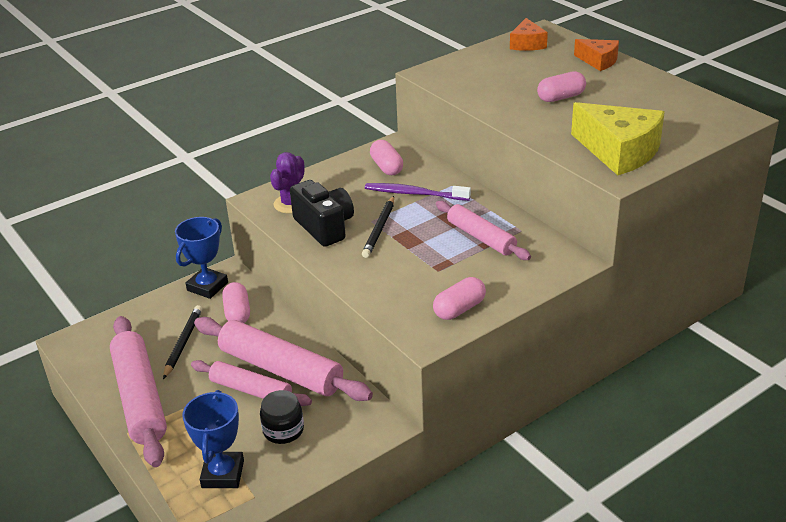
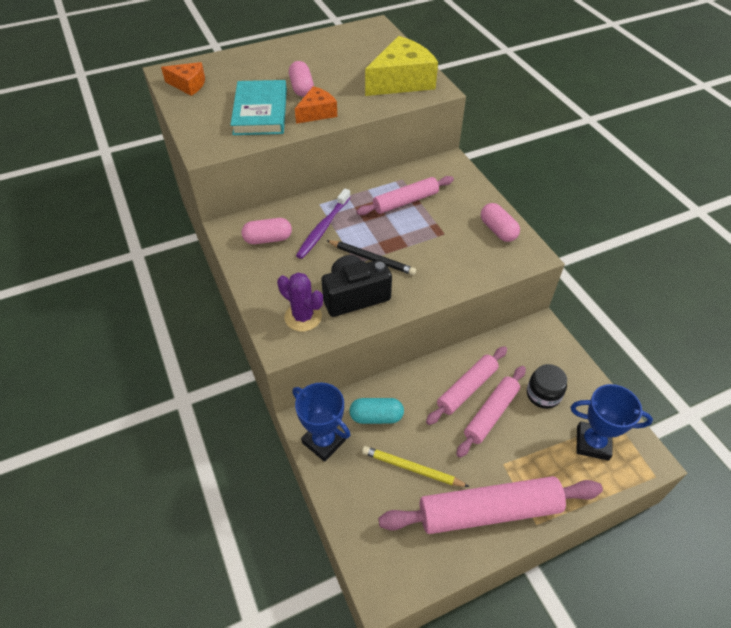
camera: 80 degrees left, 15 degrees up
(183, 343) = (411, 468): black pencil -> yellow pencil
(237, 313) = (376, 417): pink capsule -> turquoise capsule
(281, 369) = (467, 389): pink rolling pin -> pink rolling pin, size x0.62
(503, 85) = (260, 111): none -> turquoise book
(598, 61) = (249, 58): orange cheese -> orange cheese (317, 113)

